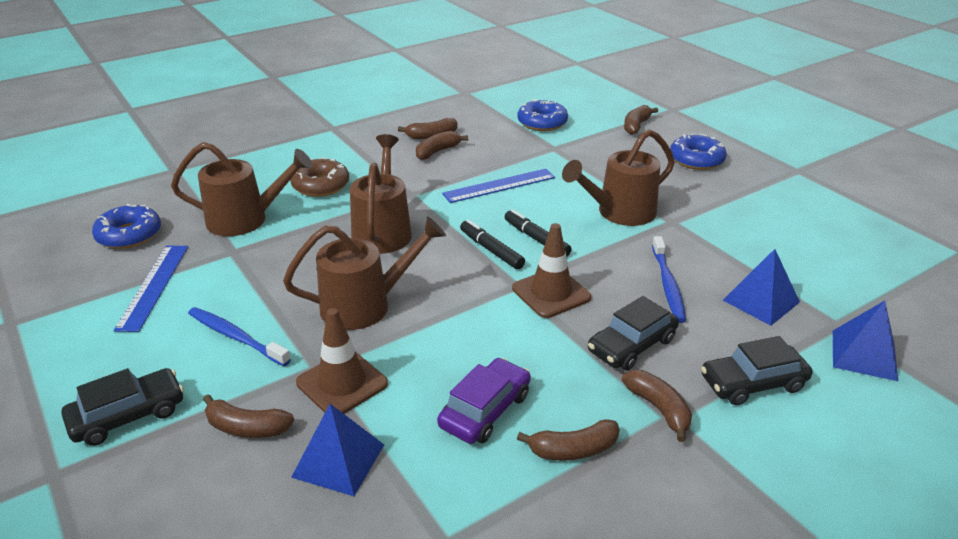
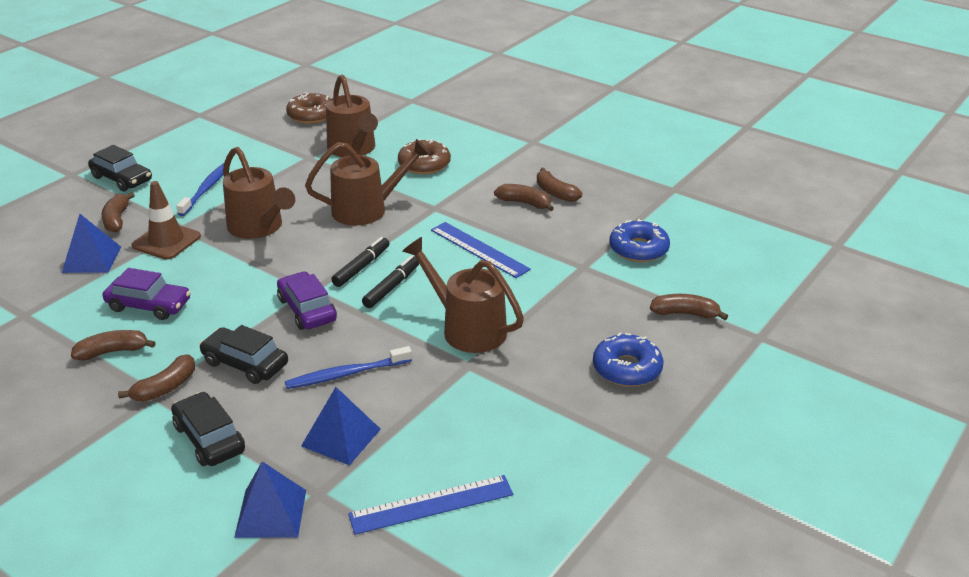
camera: 70 degrees right, 0 degrees up
(129, 235) = (311, 115): blue donut -> brown donut
(154, 286) = (253, 144): blue ruler -> blue ruler (431, 504)
(551, 293) = (307, 309): brown traffic cone -> purple car
(573, 450) = (113, 352): brown banana -> brown banana turned 105 degrees clockwise

